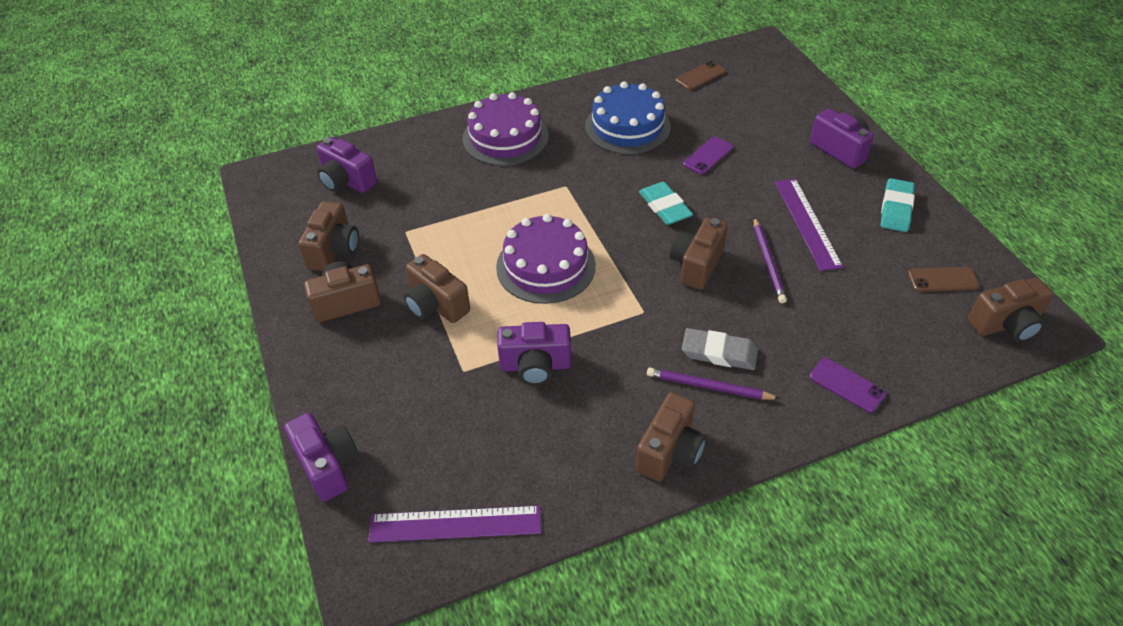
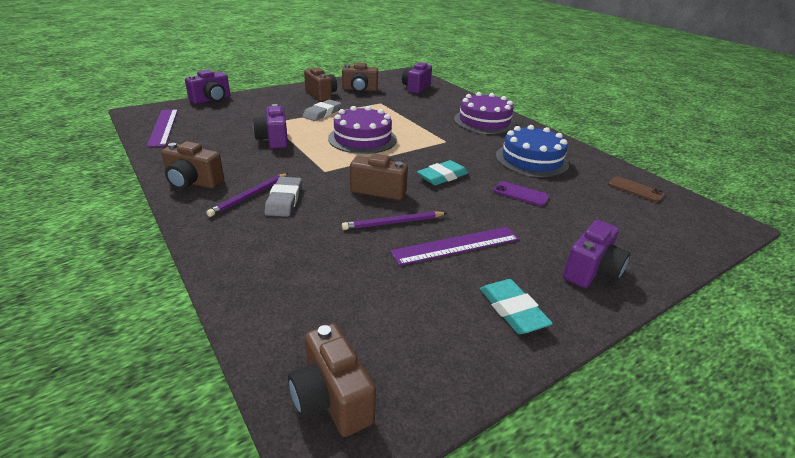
camera: 75 degrees right, 15 degrees down
(436, 305) = (322, 113): brown camera -> grey eraser
(708, 387) = (250, 196): purple pencil -> purple pencil turned 150 degrees counterclockwise
(846, 385) = (243, 262): purple phone -> none
(896, 208) = (512, 310): turquoise eraser -> turquoise eraser turned 60 degrees clockwise
(942, 279) = (401, 342): brown phone -> none

